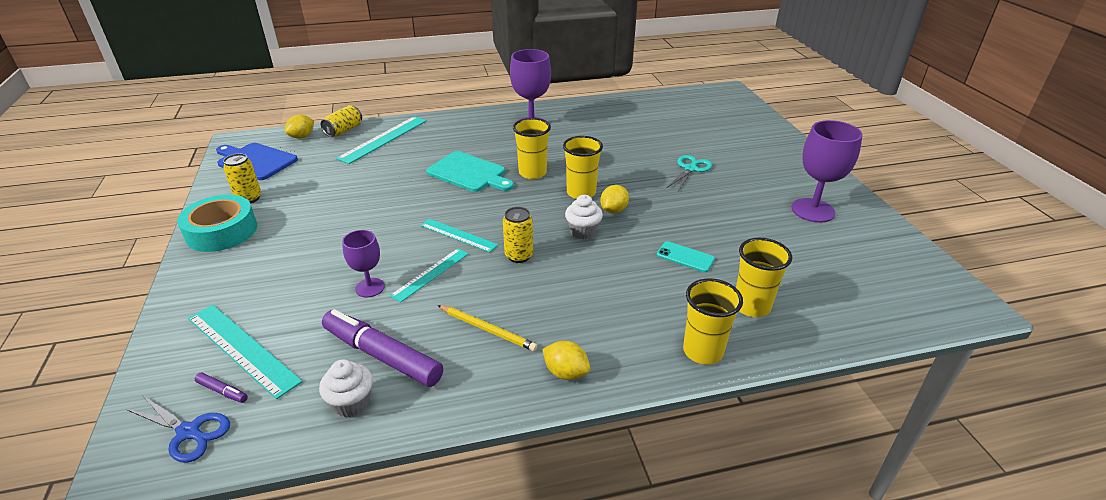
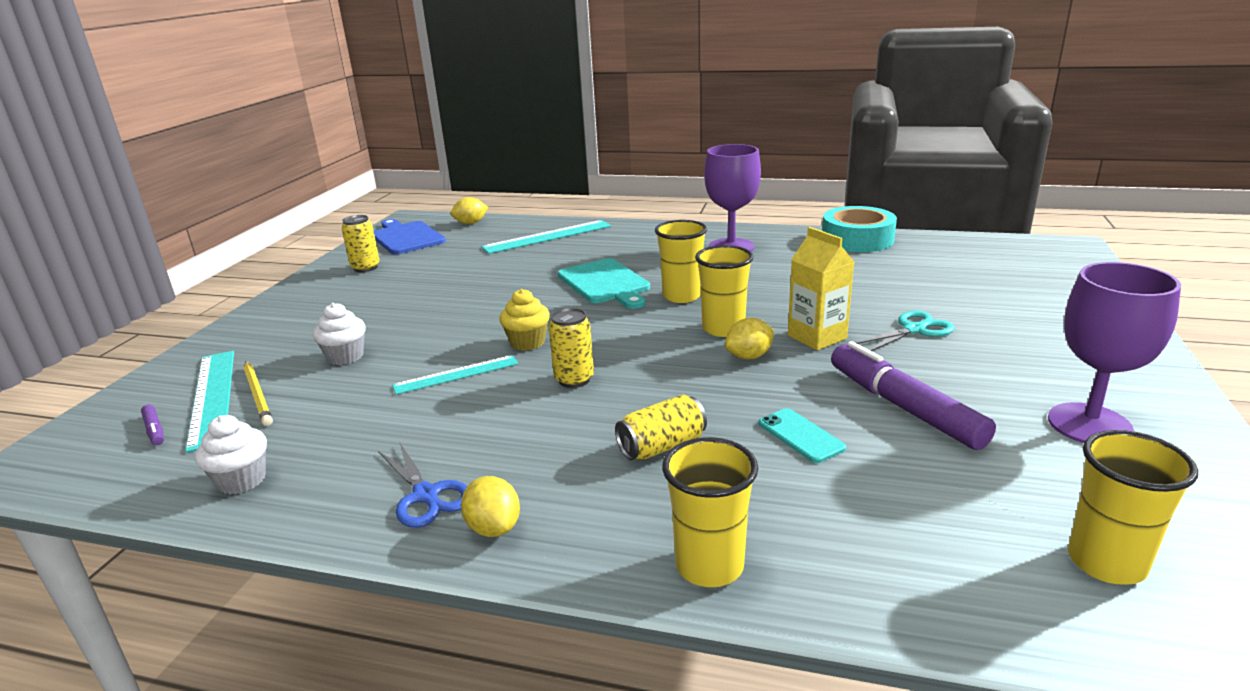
camera: 30 degrees right, 10 degrees down
(189, 432) = (90, 457): blue scissors -> blue scissors (426, 495)
(222, 231) = (312, 291): turquoise tape -> turquoise tape (857, 239)
(344, 130) = (516, 223): yellow can -> yellow can (662, 446)
(370, 287) = (382, 372): purple goblet -> none
(382, 355) = (321, 442): purple marker -> purple marker (903, 407)
(458, 235) = (527, 342): turquoise ruler -> yellow cupcake
(487, 329) = (455, 449): yellow pencil -> yellow pencil (258, 395)
(583, 232) = (682, 372): white cupcake -> white cupcake (345, 356)
(641, 186) = (817, 337): none -> yellow carton
(751, 306) = (849, 529): yellow cup -> yellow cup (1106, 563)

